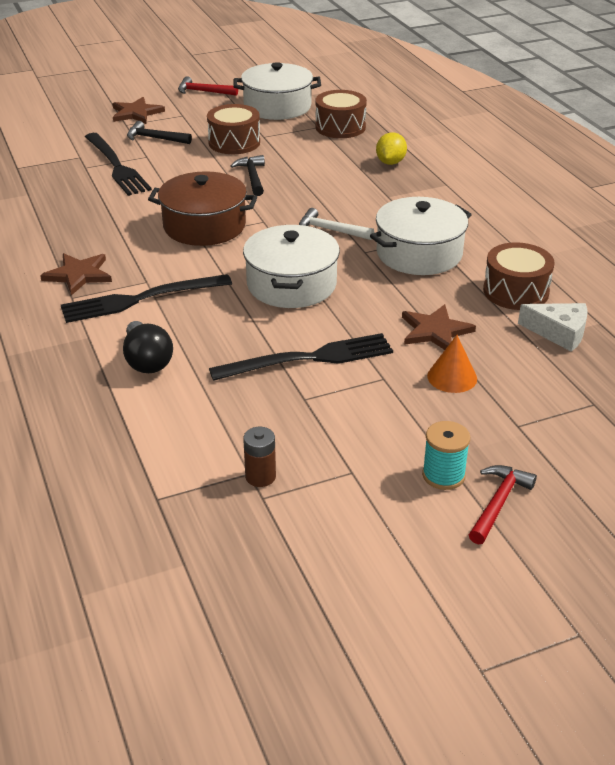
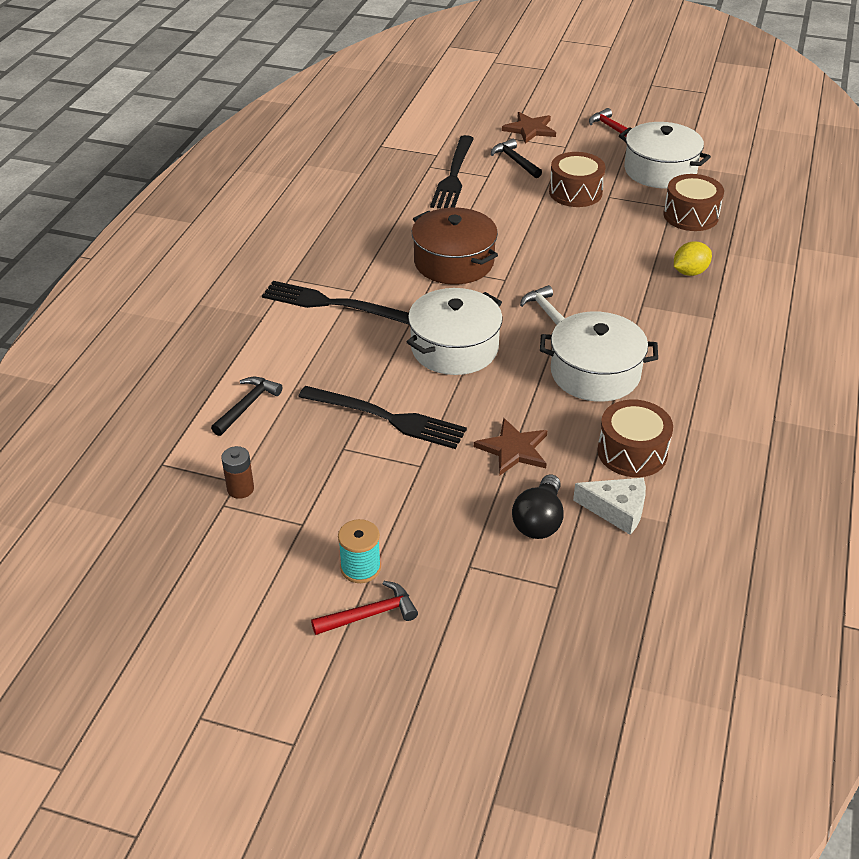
camera: 40 degrees right, 5 degrees up
(78, 275) = (314, 262): brown star -> none
(147, 361) = (277, 357): black light bulb -> black light bulb (539, 521)
(252, 177) = (548, 233): black hammer -> black hammer (247, 405)
(452, 377) = (473, 495): orange cone -> none
(559, 333) = (617, 510): white cheese -> white cheese turned 45 degrees counterclockwise

